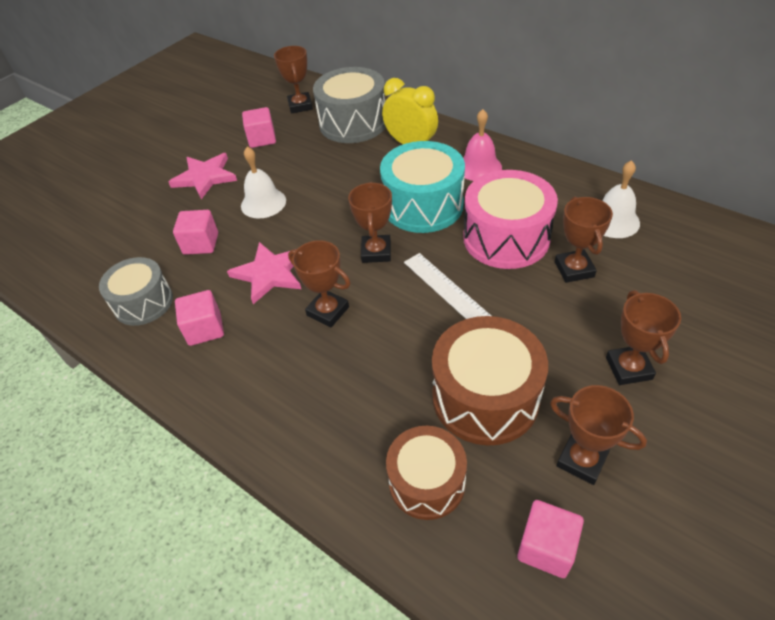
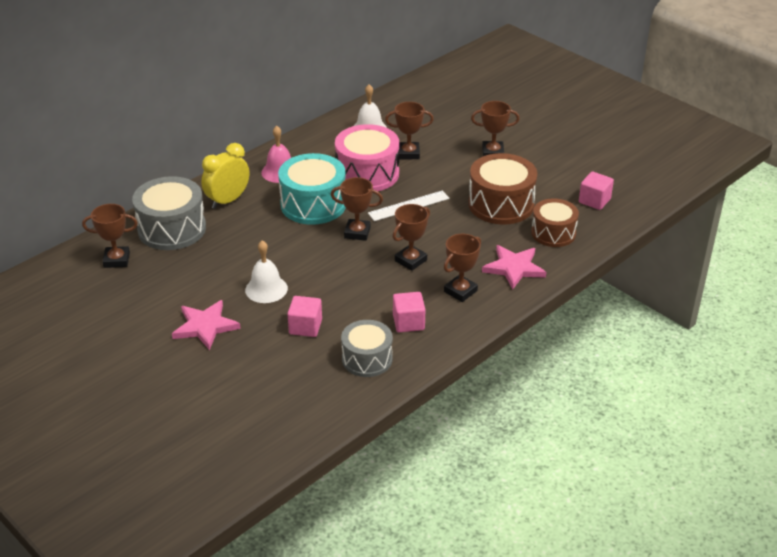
camera: 85 degrees left, 10 degrees down
(262, 139) = (161, 287): pink cube -> none
(269, 274) = (360, 287): pink star -> pink star (514, 268)
(581, 460) = (548, 180): brown trophy -> brown trophy (460, 291)

